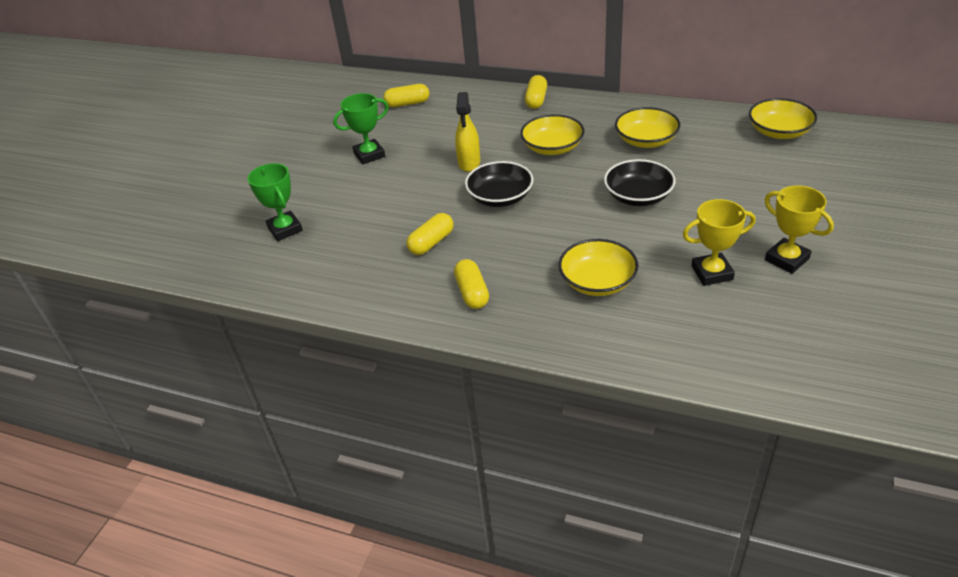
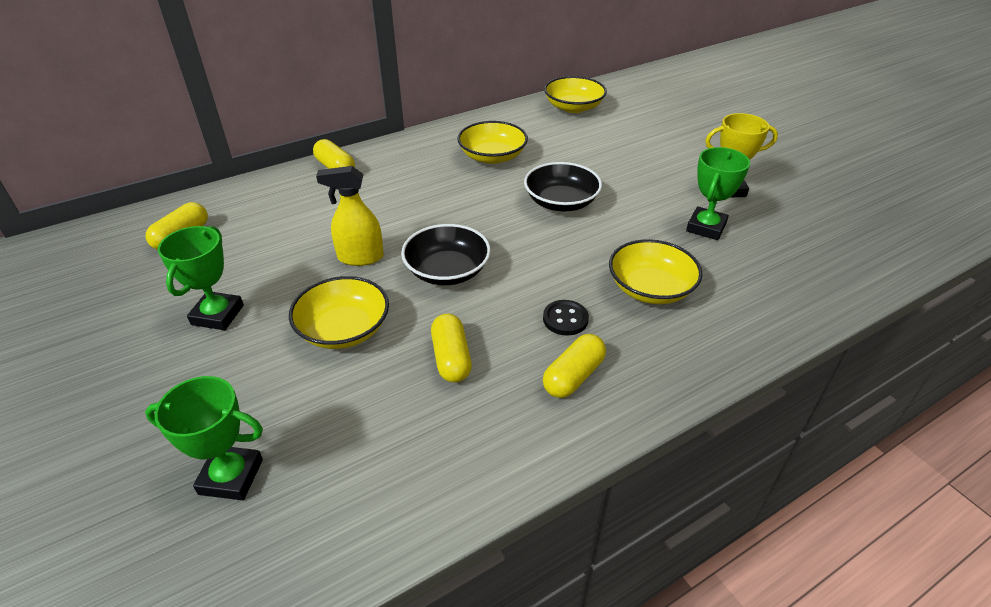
camera: 55 degrees left, 0 degrees up
(469, 163) = (360, 257): yellow spray bottle -> yellow spray bottle turned 135 degrees clockwise
(472, 293) = (573, 376): yellow capsule -> yellow capsule turned 75 degrees counterclockwise
(517, 263) = (565, 319): none -> black button
(552, 148) = (422, 201): yellow bowl -> yellow bowl (344, 329)
(712, 273) = (706, 227): yellow trophy -> green trophy

